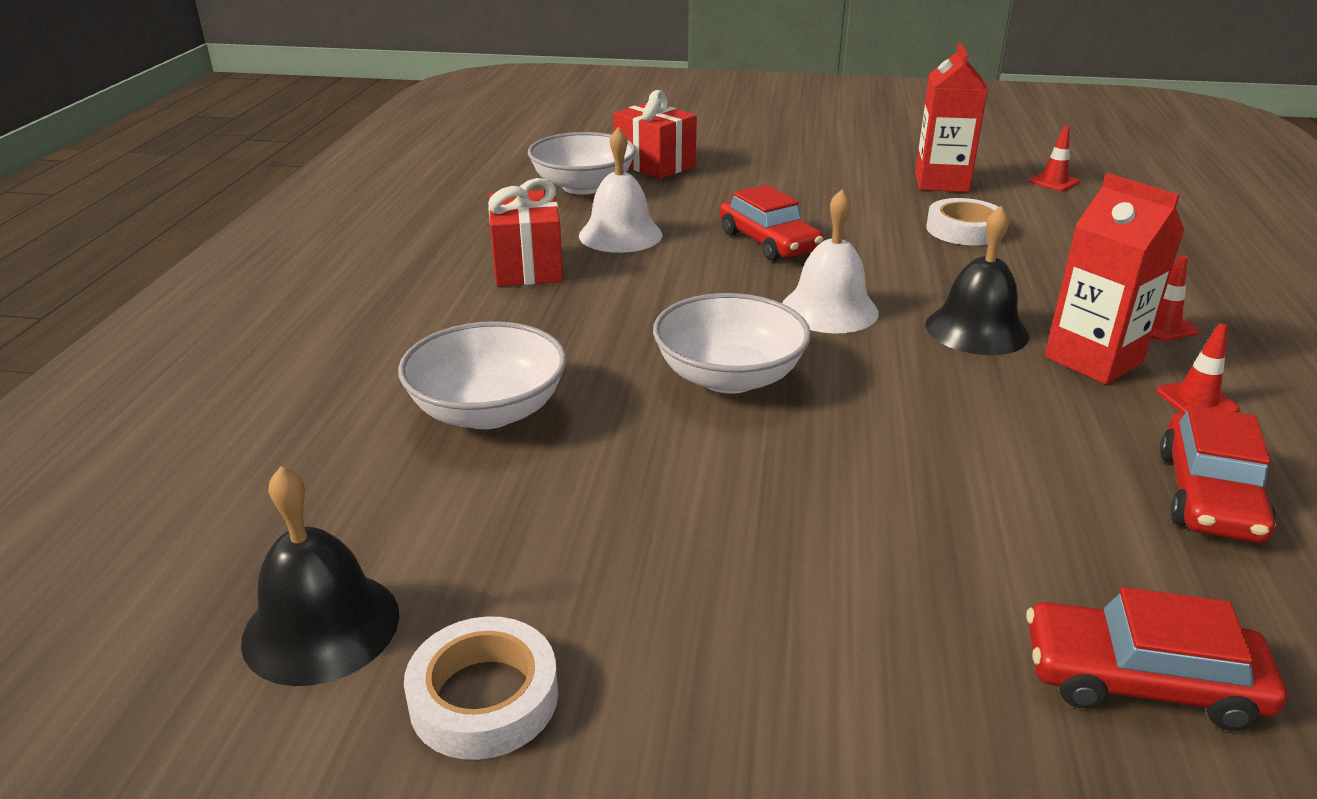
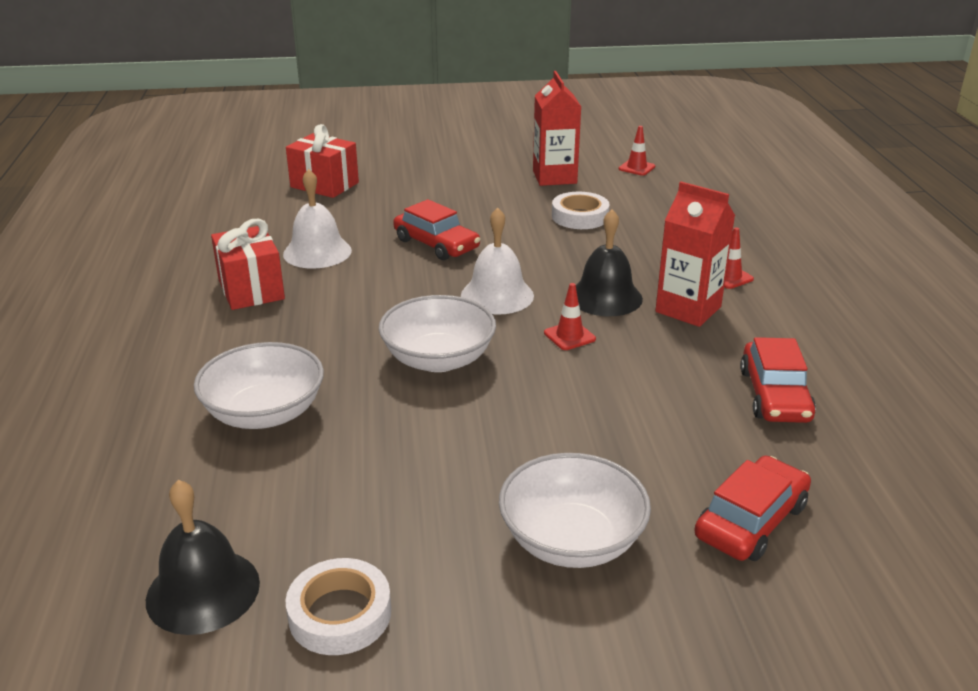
camera: 15 degrees left, 0 degrees up
(583, 186) = (271, 211): white bowl -> white bowl (571, 540)
(1141, 680) = (751, 521): red car -> red car turned 135 degrees clockwise
(1196, 400) = (758, 330): red traffic cone -> red traffic cone (569, 336)

